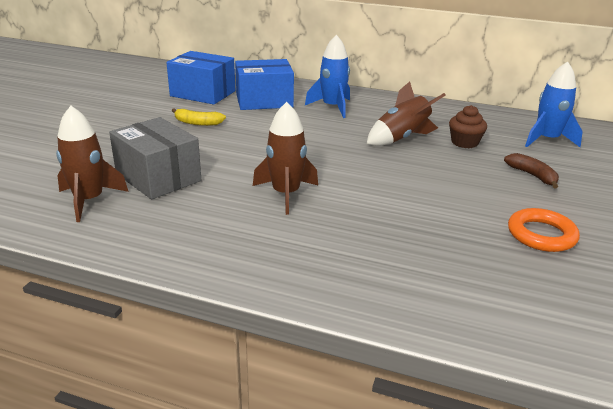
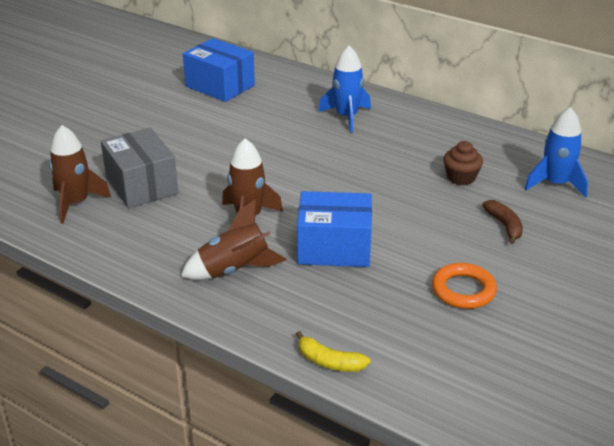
camera: 15 degrees right, 5 degrees up
(197, 123) = (200, 124): yellow banana -> yellow banana (329, 362)
(264, 101) = (279, 101): blue box -> blue box (334, 248)
(401, 138) = (397, 165): brown rocket -> brown rocket (234, 270)

